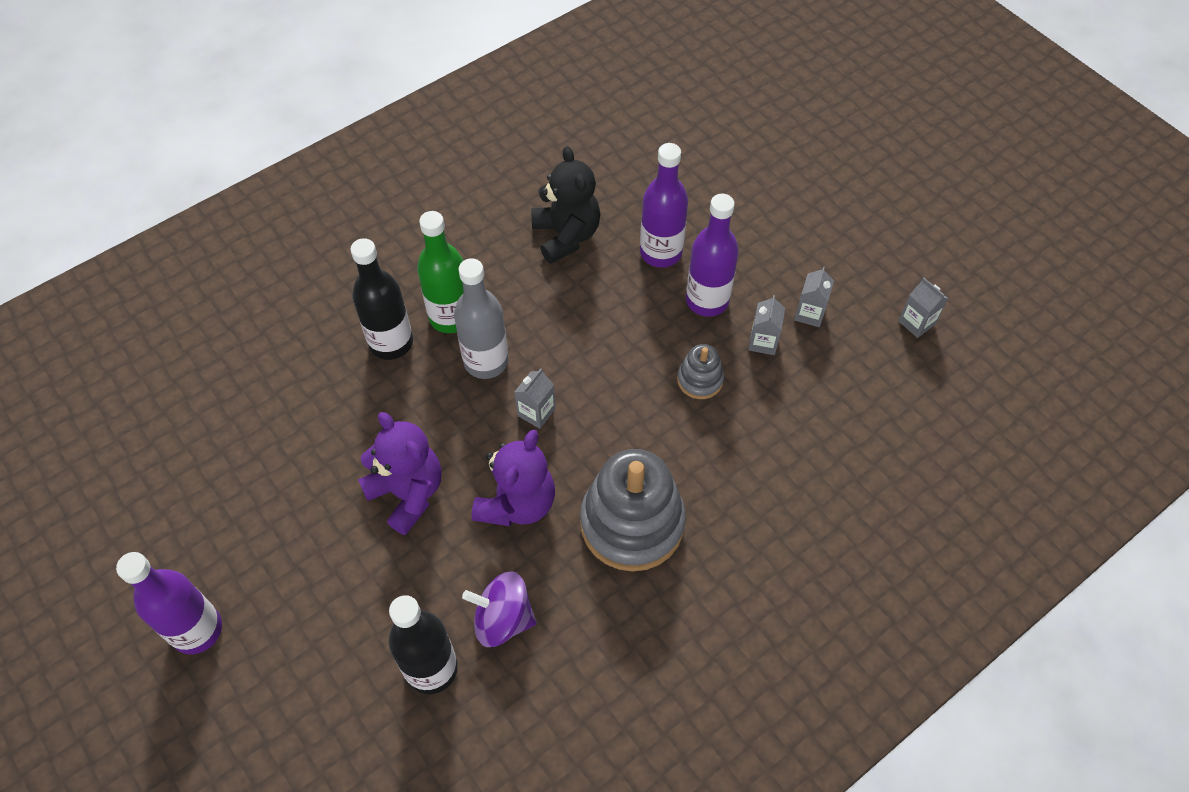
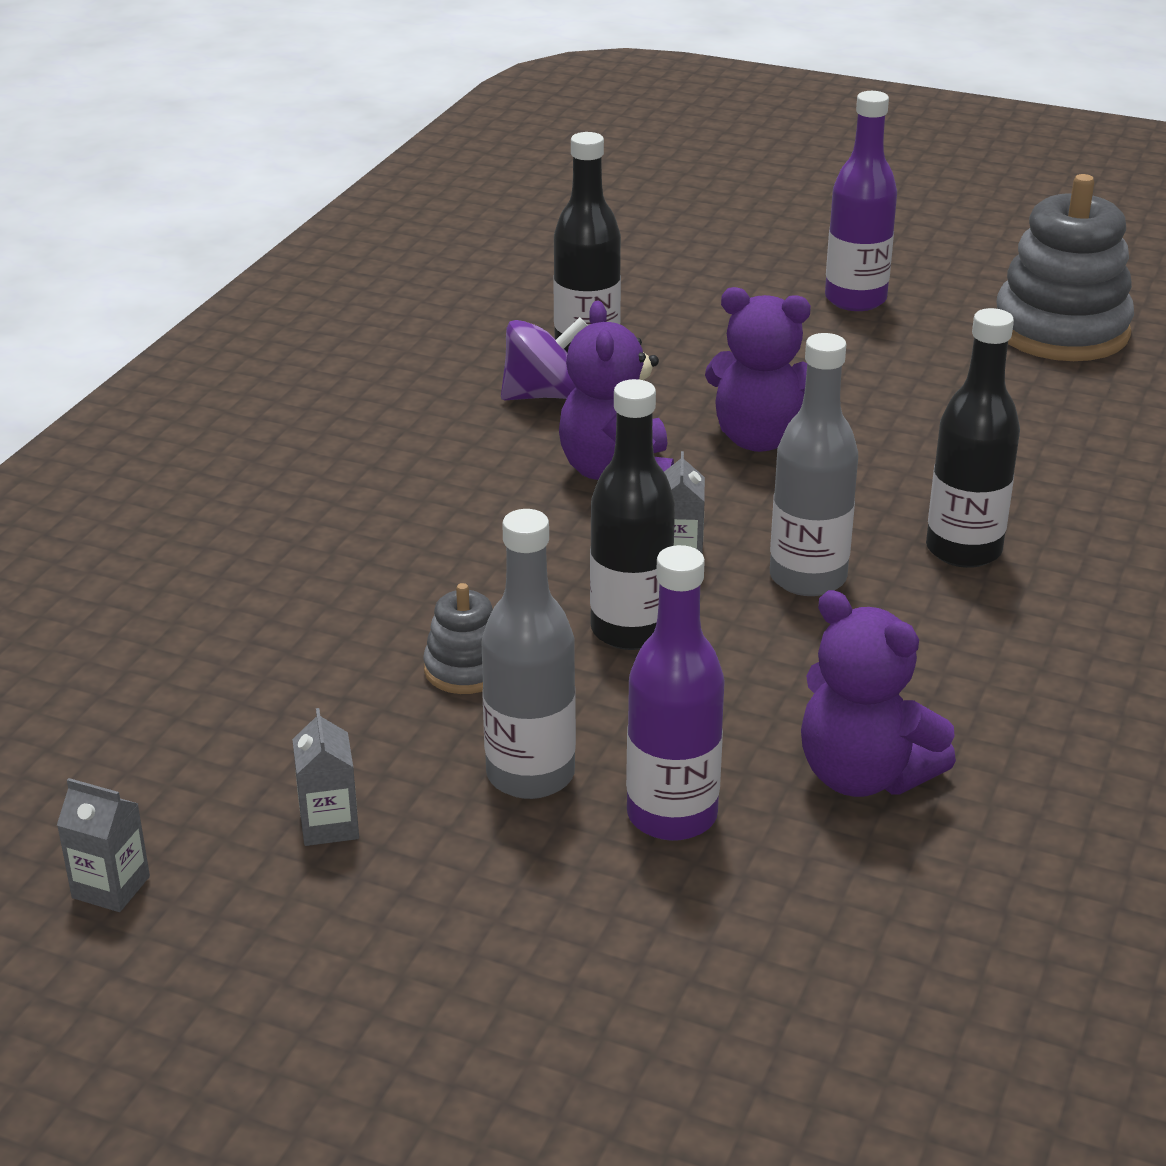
camera: 150 degrees right, 25 degrees down
(451, 317) = (918, 605): green bottle -> none
(566, 236) = (863, 775): black teddy bear -> purple teddy bear
(602, 368) = (630, 630): none -> black bottle
(632, 523) = (452, 504): grey stacking toy -> grey stacking toy (1061, 330)
(707, 300) = (530, 775): purple bottle -> grey bottle
(763, 342) = (391, 753): grey carton -> none

